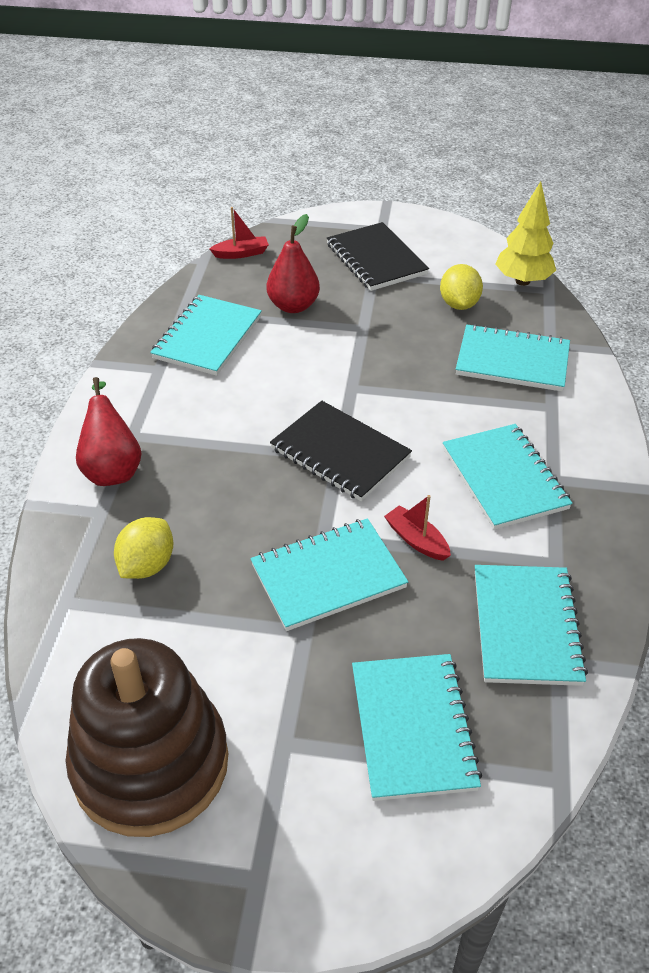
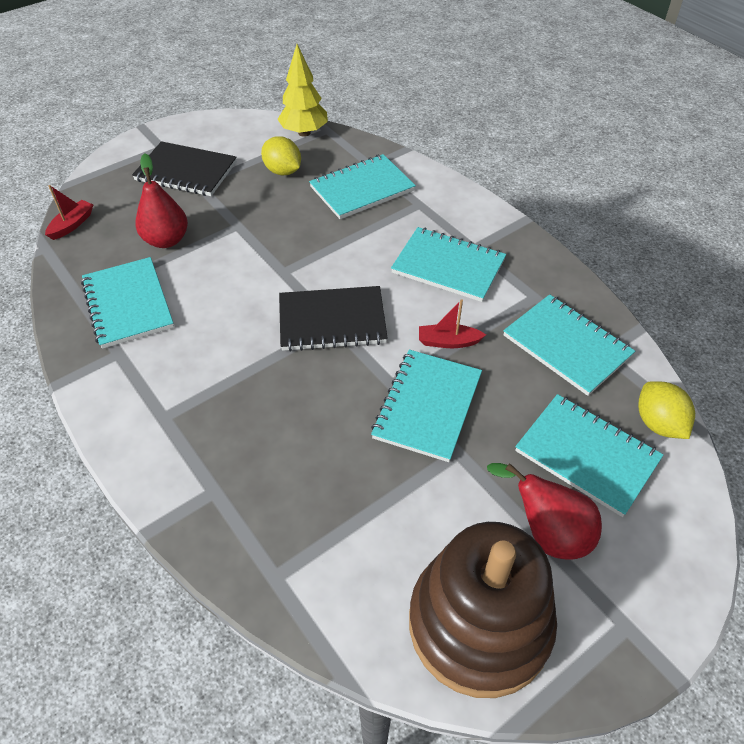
camera: 45 degrees left, 5 degrees up
(112, 469) = (181, 453): red pear -> red pear (547, 533)
(147, 565) = (301, 499): yellow lemon -> yellow lemon (658, 423)

